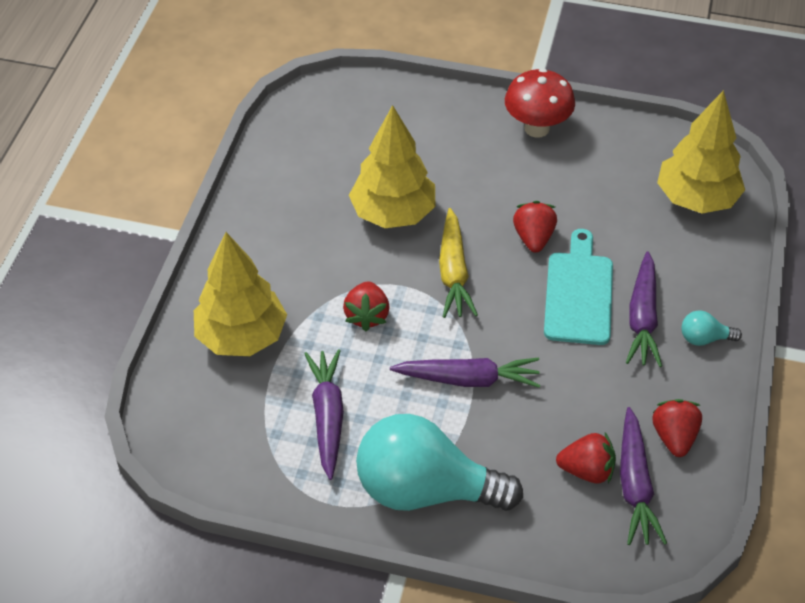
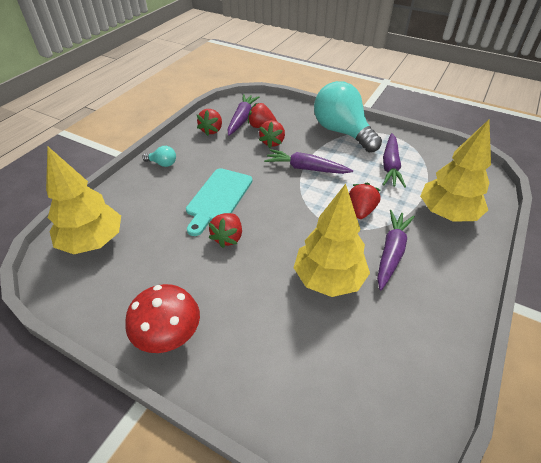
camera: 165 degrees left, 5 degrees down
(425, 489) = (342, 132): turquoise light bulb -> turquoise light bulb turned 150 degrees counterclockwise
(453, 272) = (295, 226): yellow carrot -> none
(547, 430) = (272, 142): none -> red strawberry
(642, 318) = (189, 179): purple carrot -> purple carrot (391, 252)

